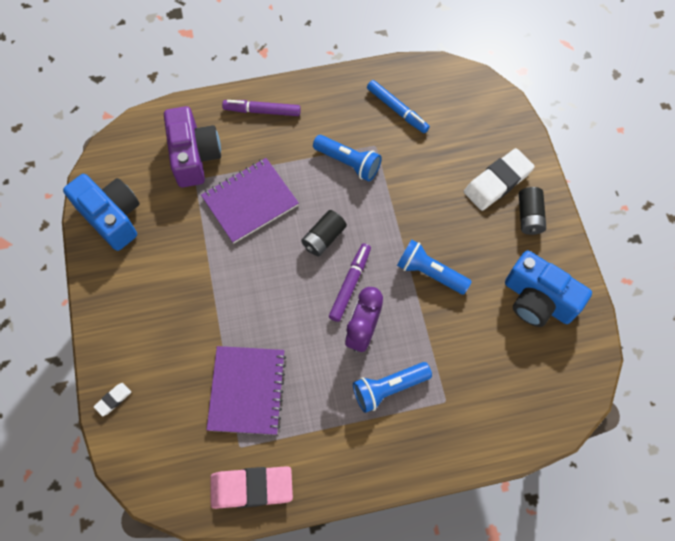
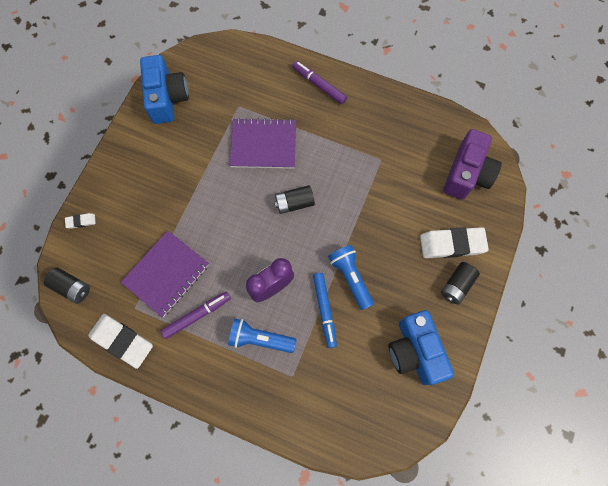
camera: 35 degrees right, 5 degrees up
(156, 473) = (72, 287): none -> black battery
(194, 156) = (250, 89): purple camera -> purple camera (467, 174)
(251, 488) = (122, 341): pink eraser -> white eraser
(348, 163) = (352, 160): blue flashlight -> none
(350, 284) = (288, 248): purple marker -> purple marker (197, 315)
(397, 110) = (417, 143): blue marker -> blue marker (324, 310)

